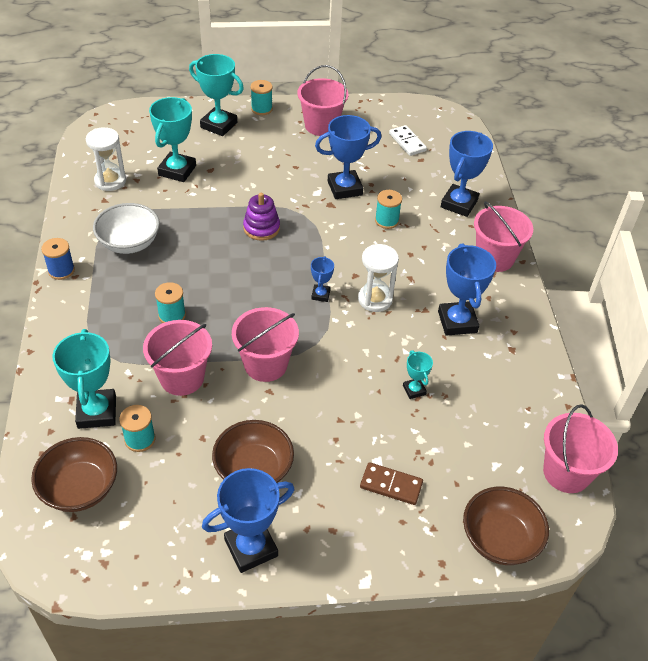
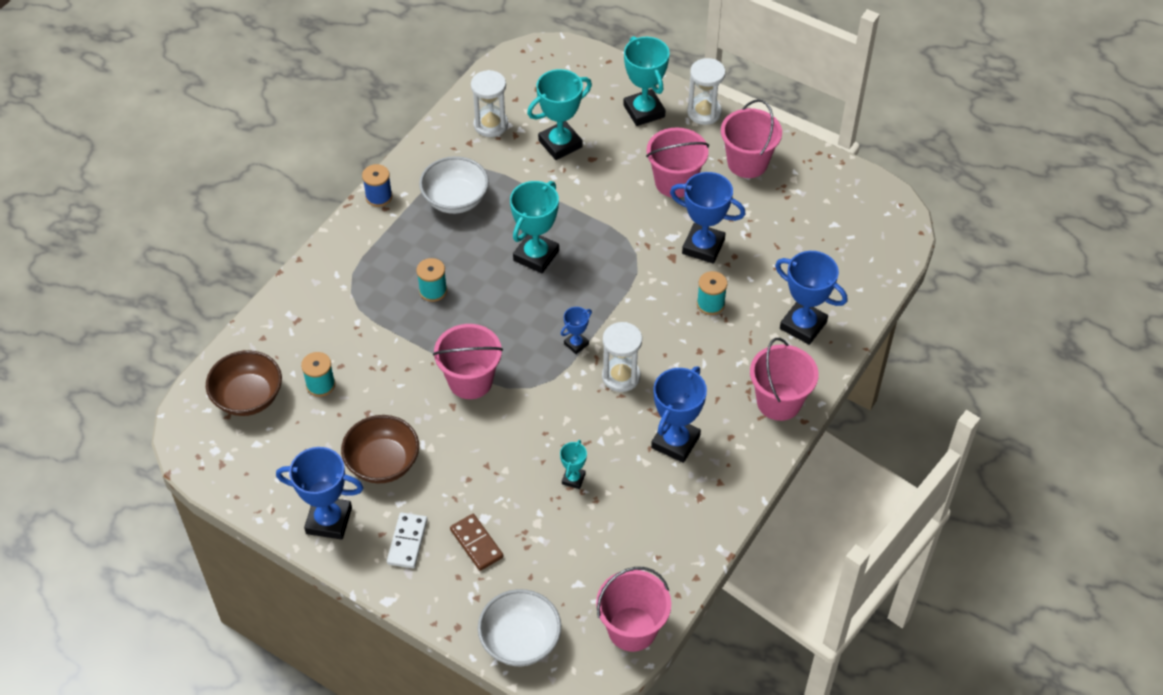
camera: 40 degrees right, 5 degrees up
(97, 412) = (307, 342): turquoise trophy -> turquoise trophy (536, 256)
(182, 378) = (394, 352): pink bucket -> pink bucket (675, 182)
(261, 109) = (704, 112): turquoise spool -> white hourglass
(261, 228) = (584, 247): purple stacking toy -> none
(407, 142) = (820, 228): white domino -> white domino (407, 542)
(459, 204) = (803, 325): blue trophy -> blue trophy turned 60 degrees clockwise
(499, 539) = (520, 640): brown bowl -> white bowl

